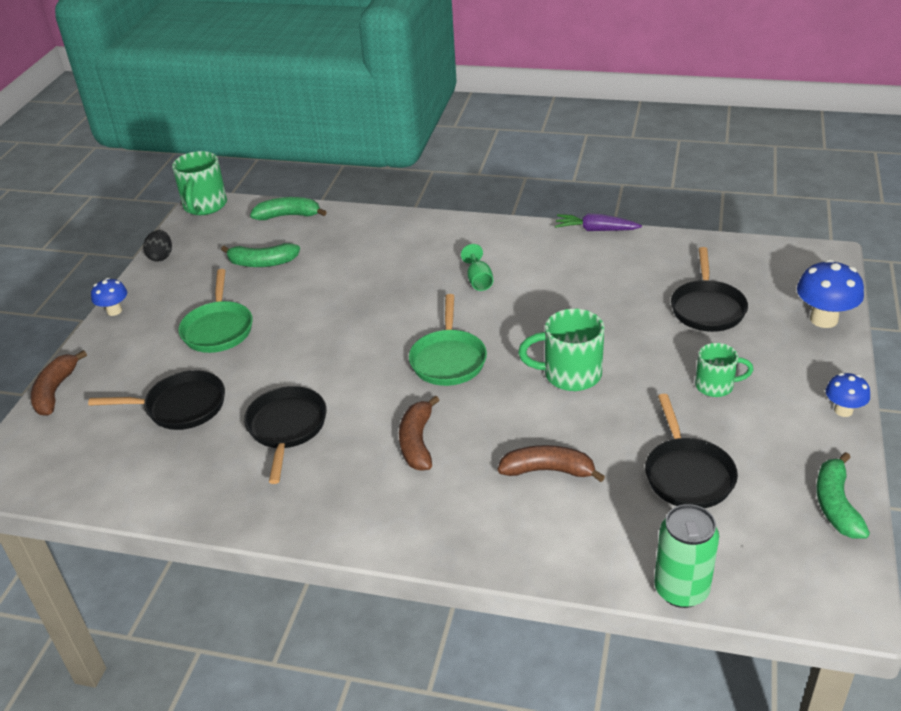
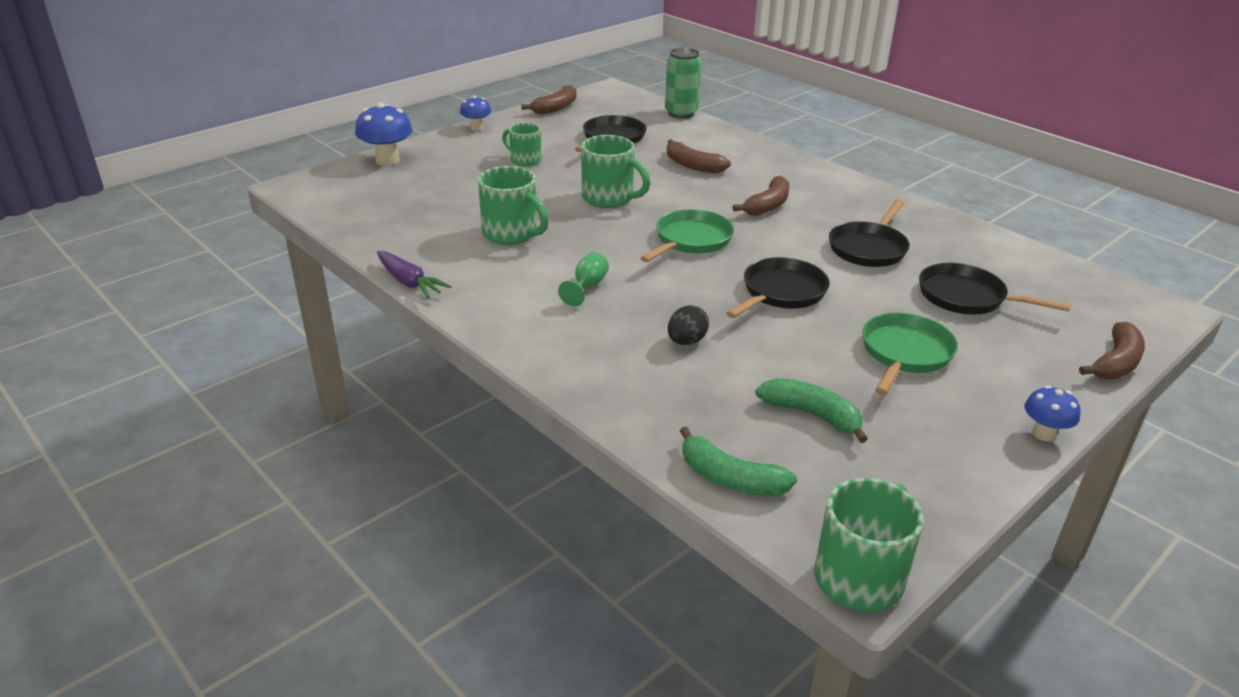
camera: 150 degrees left, 5 degrees down
(161, 256) = (963, 496): black egg -> black egg (686, 341)
(592, 296) = (511, 234): none -> green mug
(707, 308) = (444, 194): black pan -> black pan (781, 293)
(836, 505) = (556, 108): green banana -> brown banana

